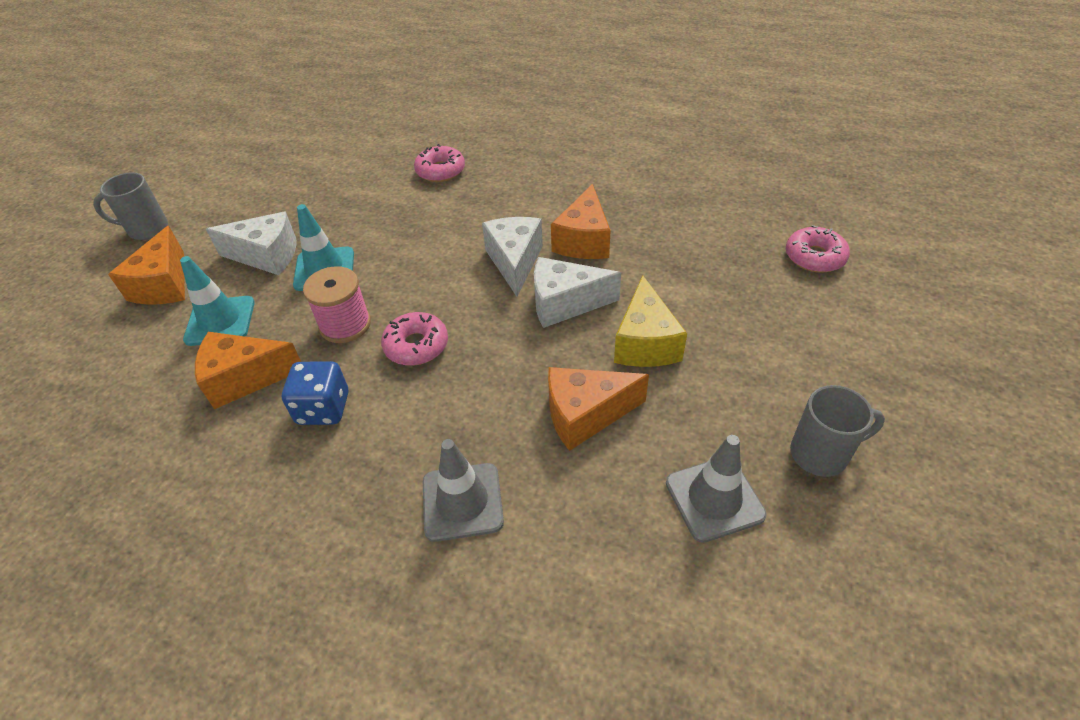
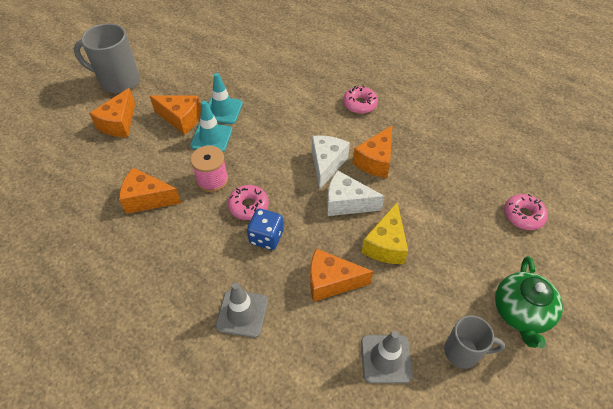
camera: 15 degrees right, 5 degrees up
(146, 229) = (118, 81): grey mug -> grey mug, size x1.64
(220, 321) = (143, 157): turquoise traffic cone -> turquoise traffic cone (223, 110)
(267, 256) = (181, 119): white cheese -> orange cheese
(323, 408) = (184, 231): blue dice -> blue dice (266, 237)
(440, 171) = (303, 84): pink donut -> pink donut (359, 104)
(873, 378) = (521, 313): none -> green teapot

